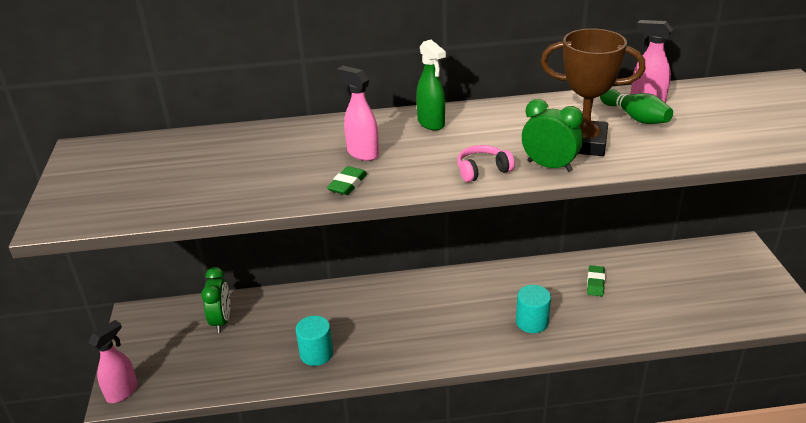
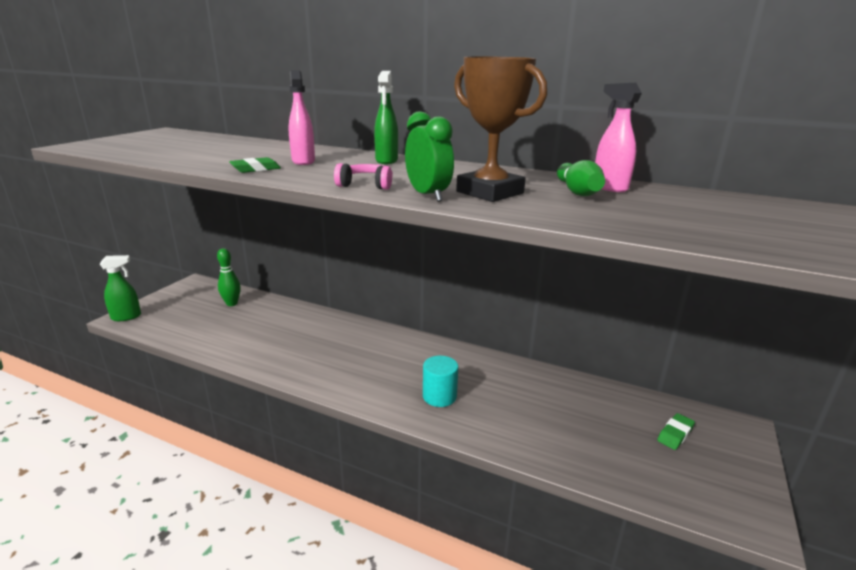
camera: 30 degrees right, 10 degrees down
(122, 392) = (126, 317): pink spray bottle -> green spray bottle
(221, 321) = (232, 303): green clock -> green bowling pin
(316, 354) = (256, 346): turquoise cylinder -> none
(595, 283) = (535, 393): green eraser -> green eraser (675, 434)

